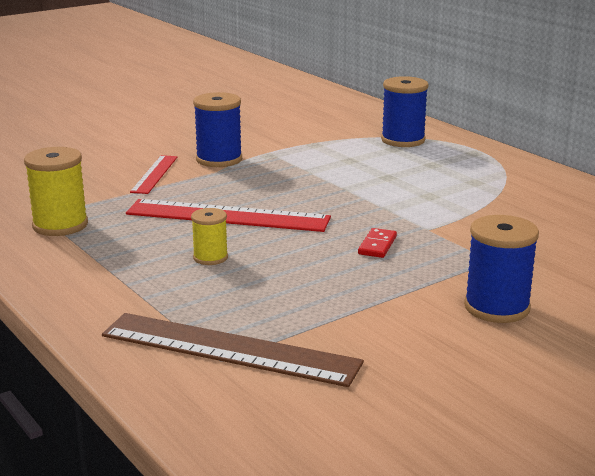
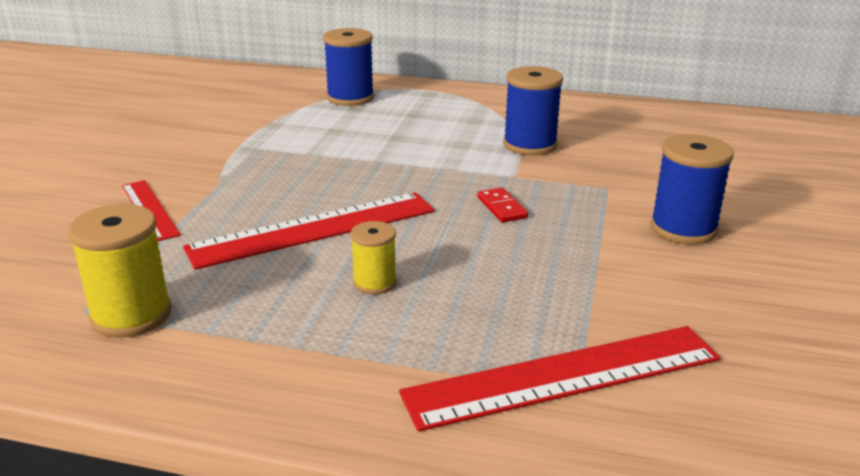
camera: 40 degrees left, 5 degrees up
(219, 159) = (199, 170): blue spool -> blue spool (530, 145)
(229, 349) = (564, 376): brown ruler -> red ruler

